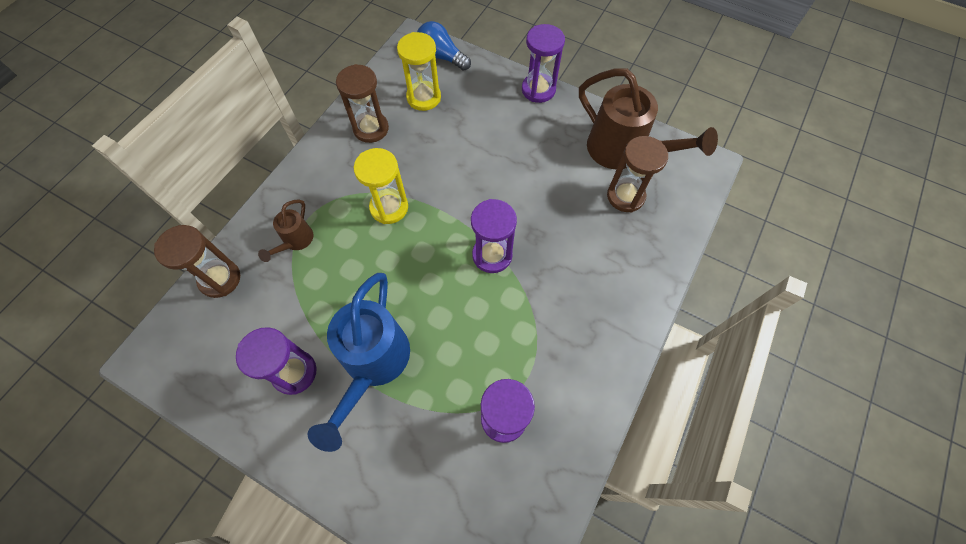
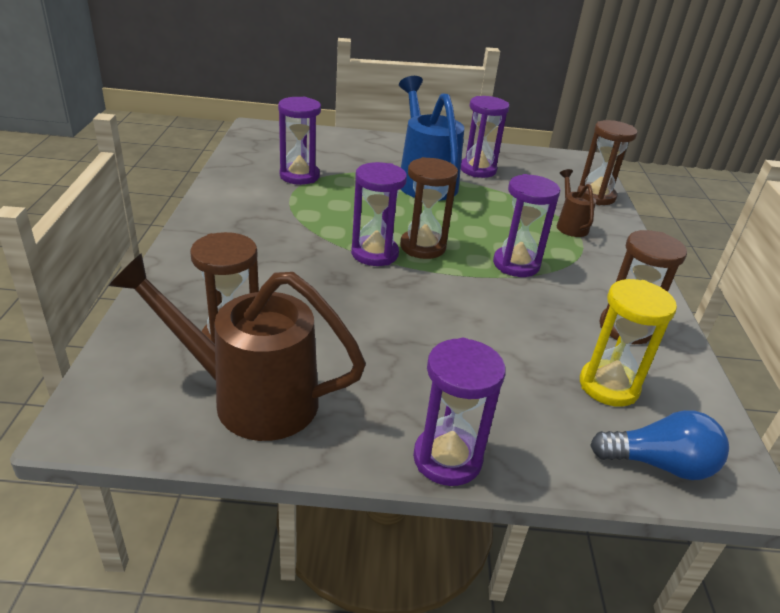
camera: 150 degrees right, 30 degrees down
(389, 207) = (516, 264): yellow hourglass -> purple hourglass
(447, 252) = (422, 247): none -> brown hourglass

